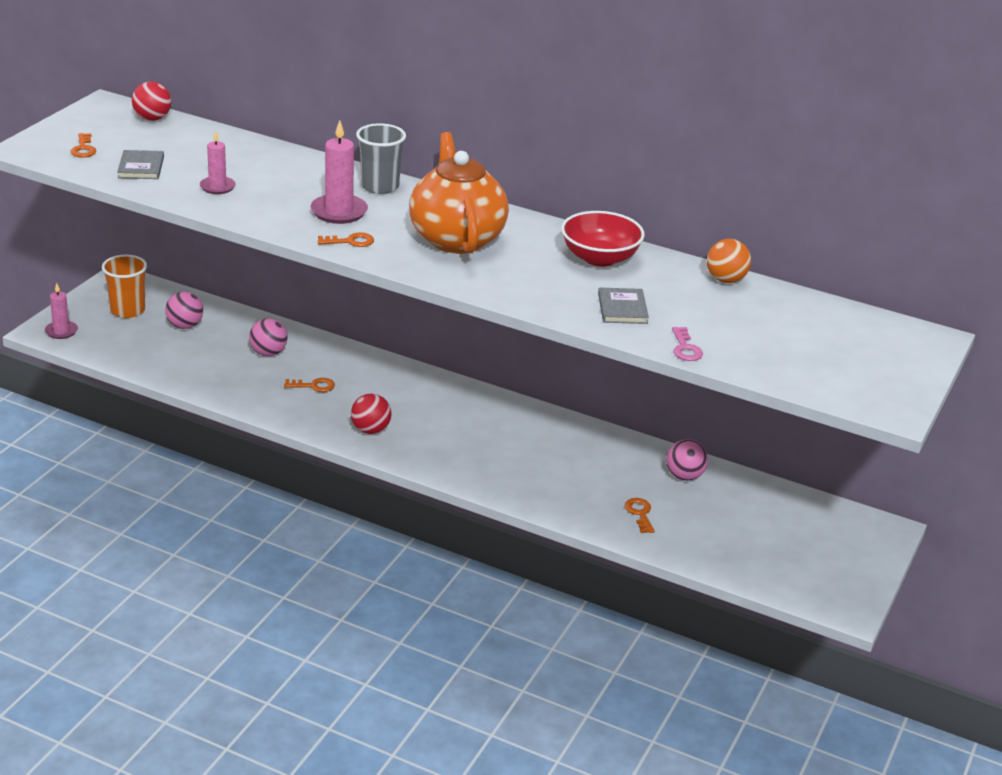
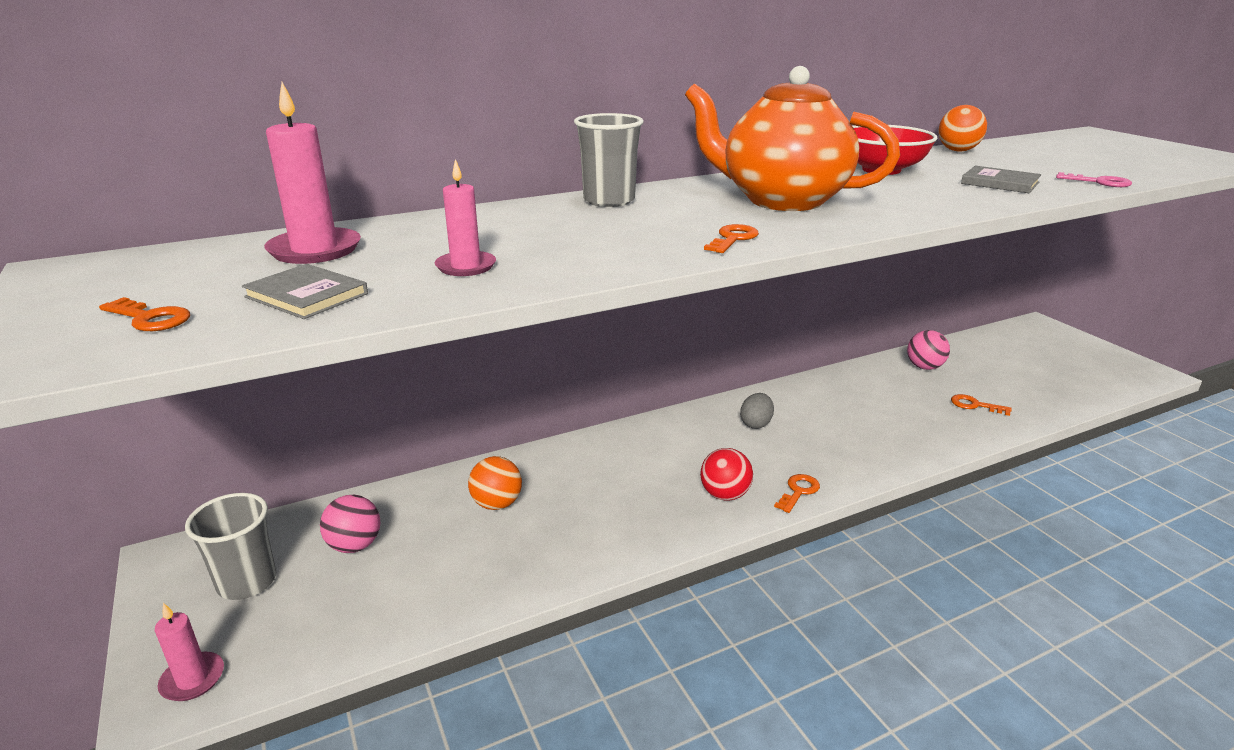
camera: 50 degrees left, 5 degrees down
(127, 310) = (247, 582): orange cup -> grey cup
(152, 118) = (184, 254): red ball -> none
(268, 353) = (497, 504): pink ball -> orange ball
(314, 386) = (600, 498): orange key -> orange key (798, 491)
(339, 212) = (644, 227): pink candle -> pink candle (315, 250)
(478, 417) = (756, 424): none -> grey egg

